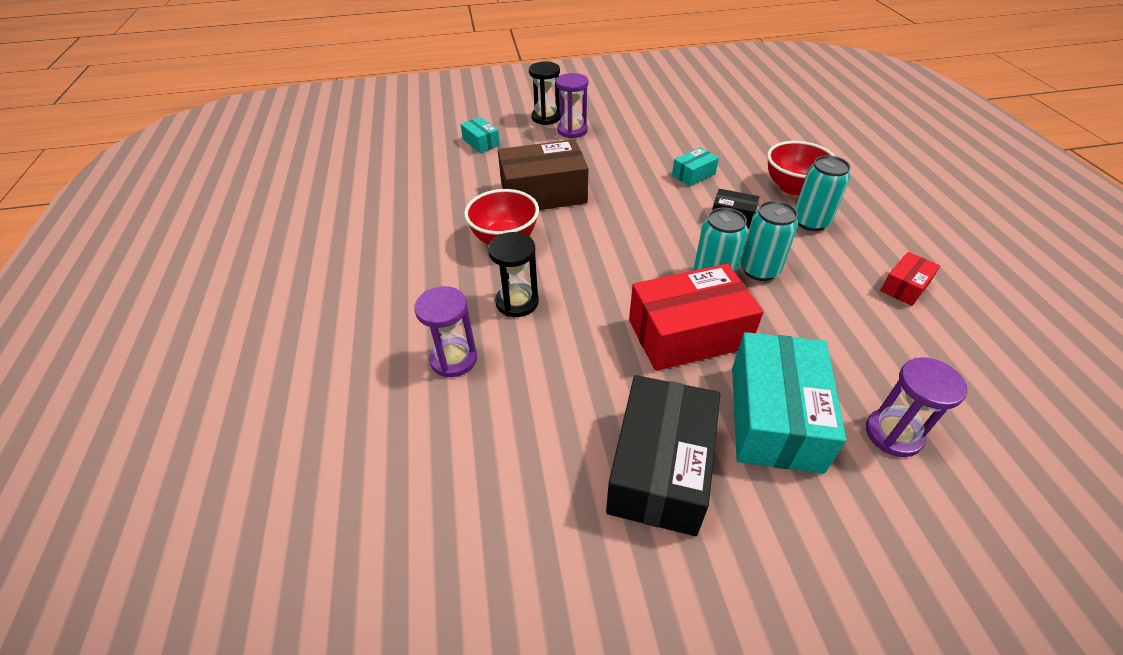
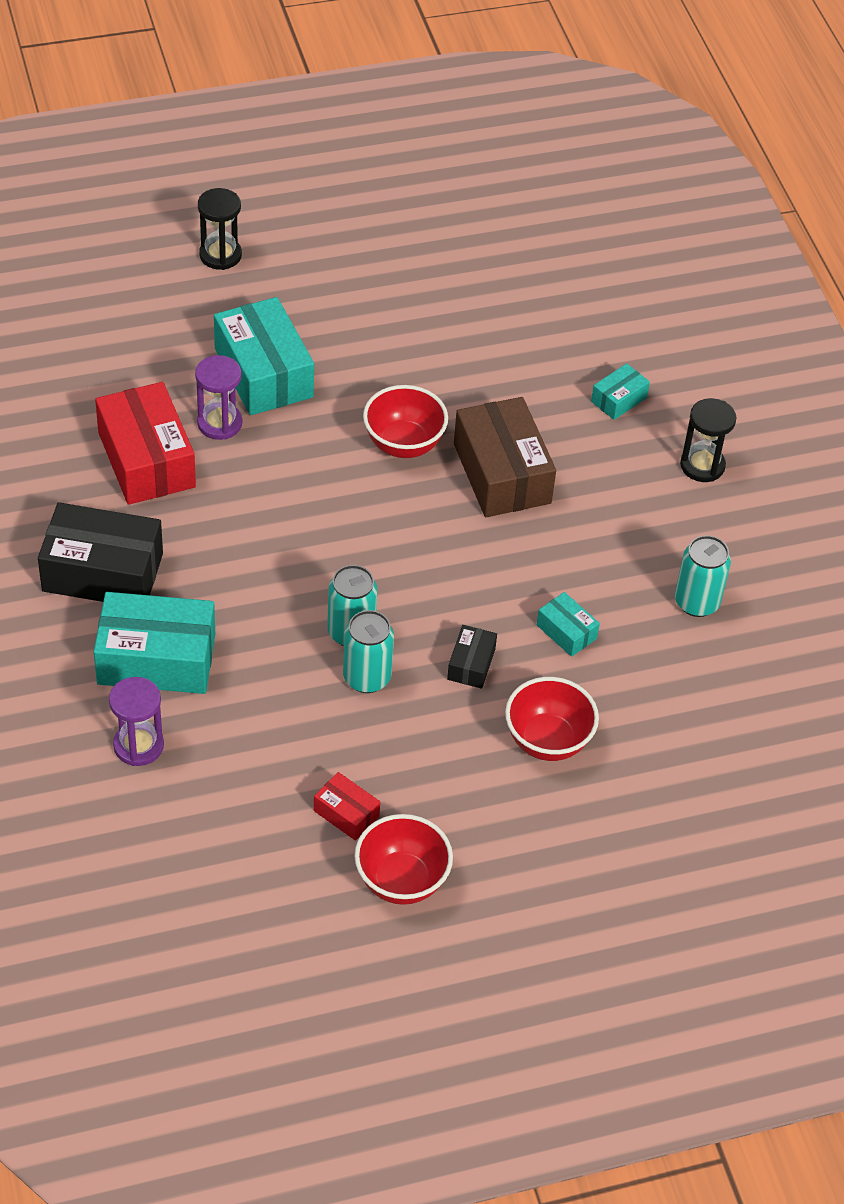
camera: 80 degrees right, 5 degrees up
(394, 324) = (263, 373): none -> turquoise box
(517, 302) = (299, 463): black hourglass -> black hourglass (220, 255)
(572, 130) = (668, 497): purple hourglass -> none
(688, 333) = (261, 603): red box -> red box (147, 460)
(810, 222) = (467, 746): turquoise can -> turquoise can (696, 602)
(954, 259) = (401, 881): none -> red bowl

